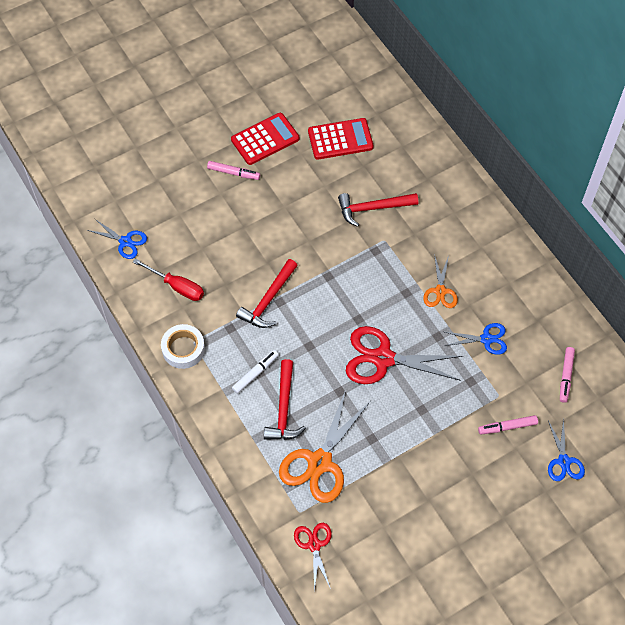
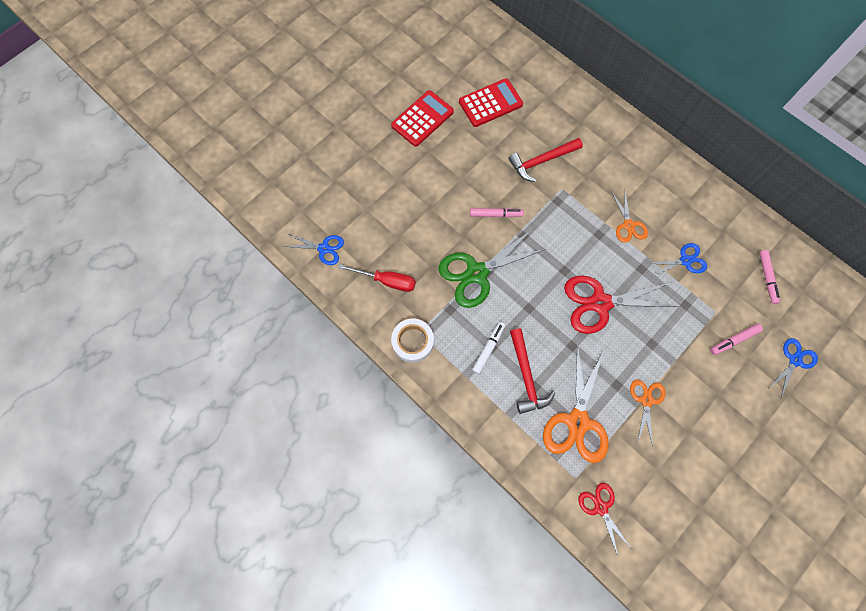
camera: 15 degrees left, 10 degrees up
(233, 173) = (404, 157): pink marker -> pink marker (495, 214)
(268, 300) = (476, 273): red hammer -> green scissors
(396, 460) = (646, 400): none -> orange scissors
(563, 461) = (794, 360): blue scissors -> blue scissors turned 120 degrees counterclockwise

